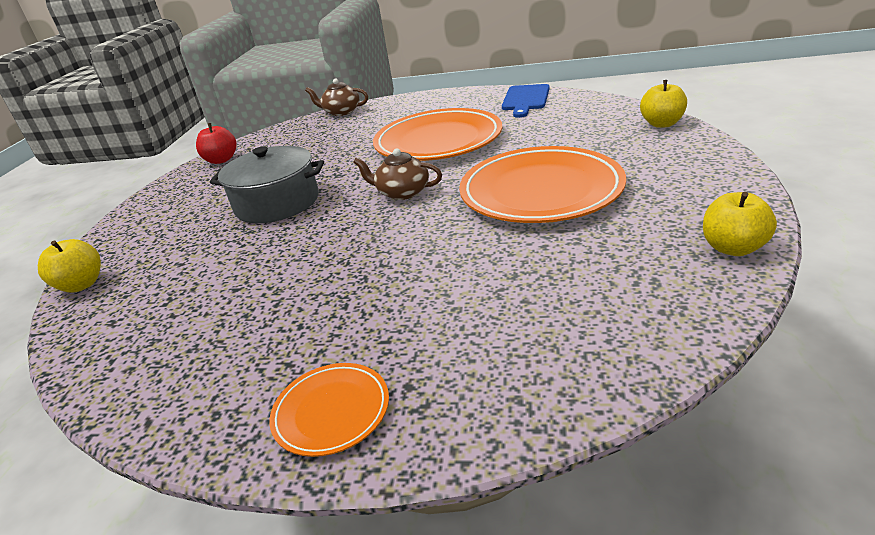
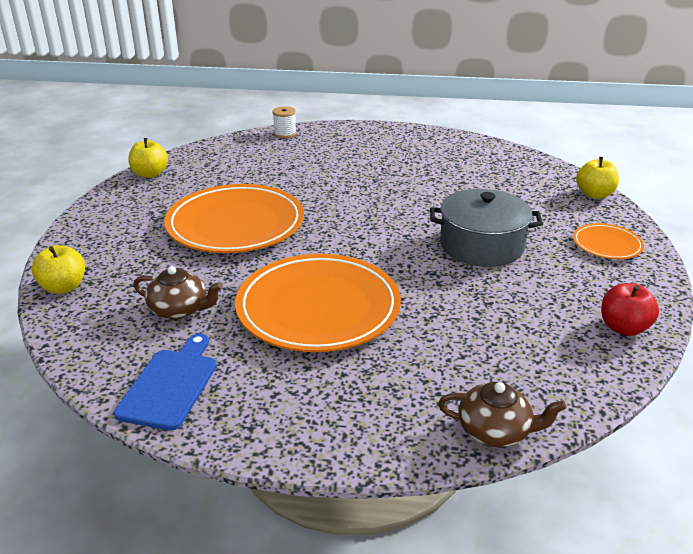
camera: 175 degrees right, 0 degrees up
(331, 412) = (375, 135): orange plate -> orange plate (607, 245)
(402, 192) = (356, 240): brown teapot -> brown teapot (180, 309)
(544, 399) = (285, 134): none -> white spool

